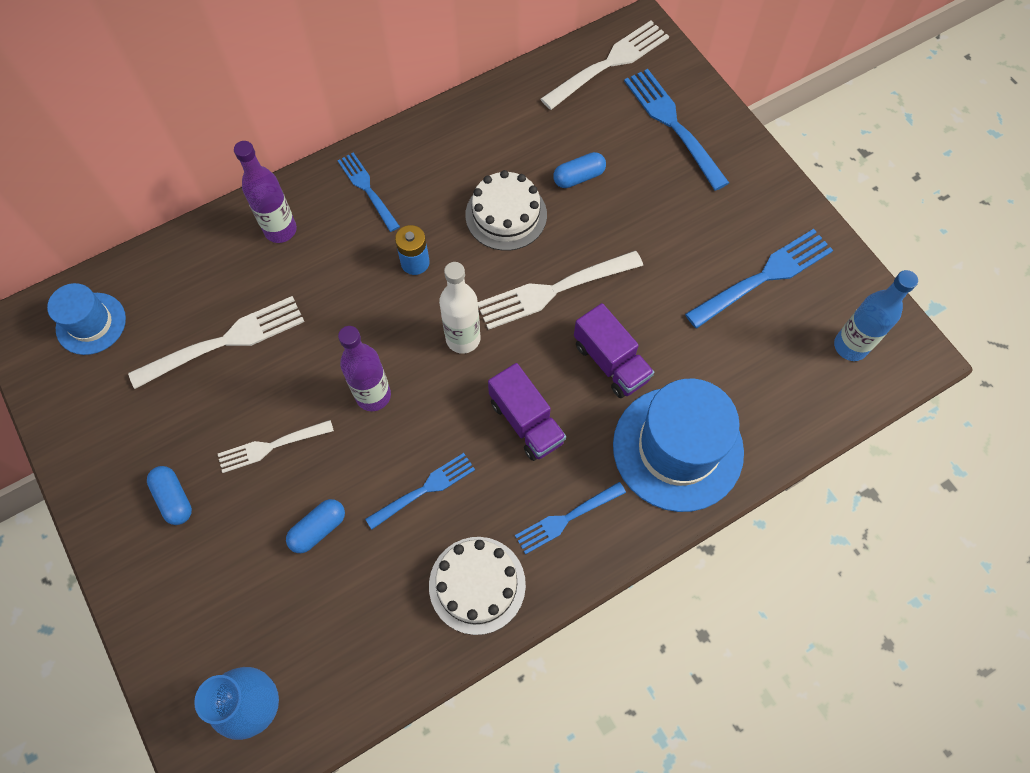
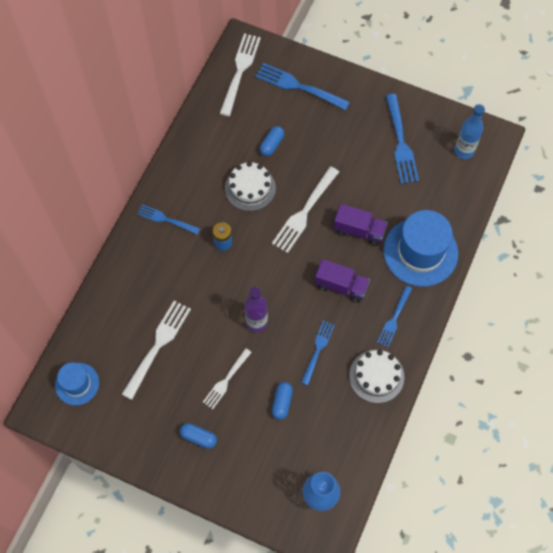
camera: 35 degrees left, 0 degrees up
(280, 230) = (137, 270): purple bottle -> none
(463, 339) = (278, 265): white bottle -> none
(763, 278) = (400, 142): blue fork -> blue fork turned 150 degrees clockwise

